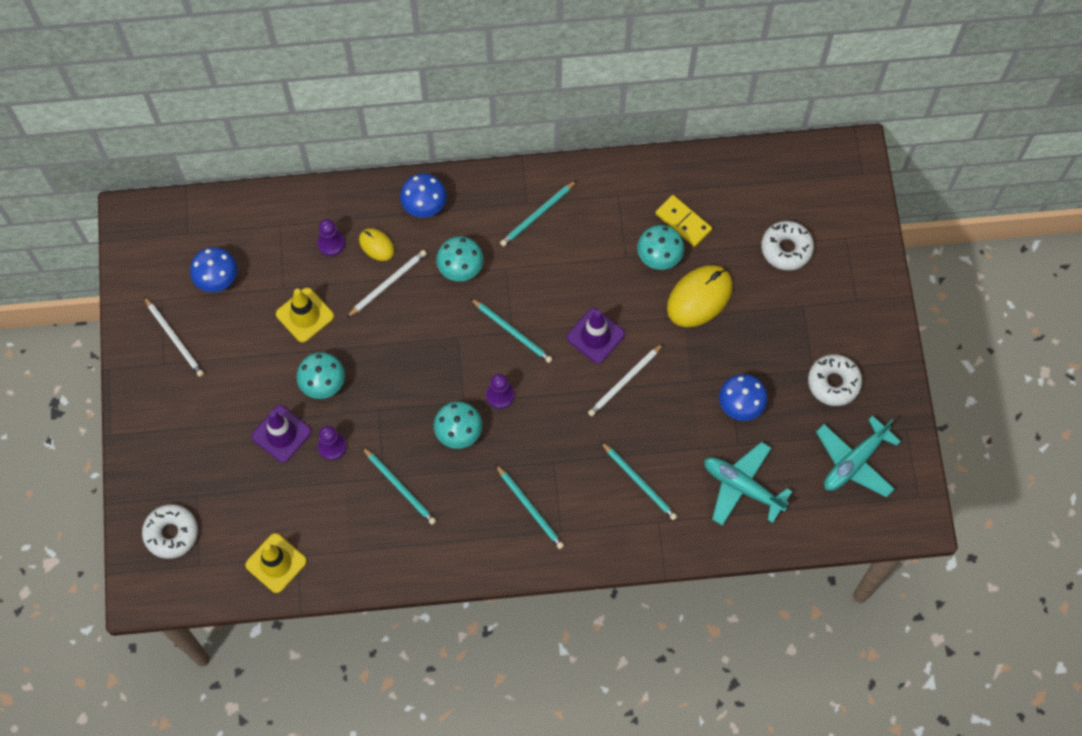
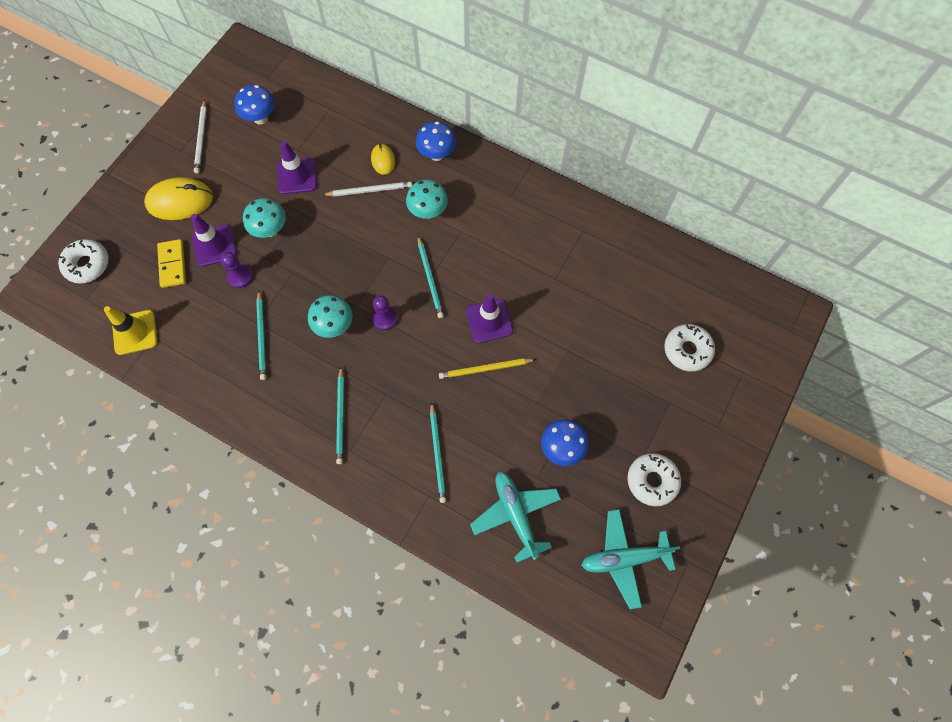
camera: 35 degrees right, 0 degrees up
(305, 315) = (297, 176): yellow traffic cone -> purple traffic cone
(331, 243) = (353, 140): purple pawn -> none
(537, 215) = (512, 208): turquoise pencil -> none
(624, 381) = (485, 369): white pencil -> yellow pencil
(659, 257) = (580, 294): turquoise mushroom -> none
(683, 222) = (618, 280): yellow domino -> yellow domino (172, 264)
(699, 297) = (590, 343): yellow mouse -> yellow mouse (180, 201)

